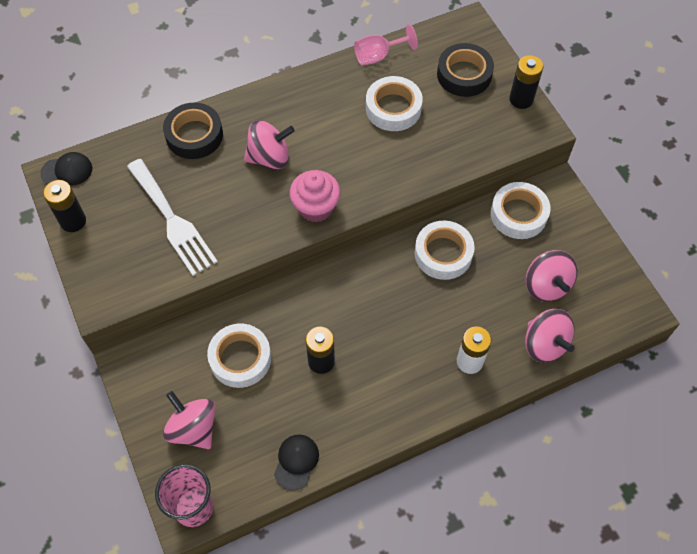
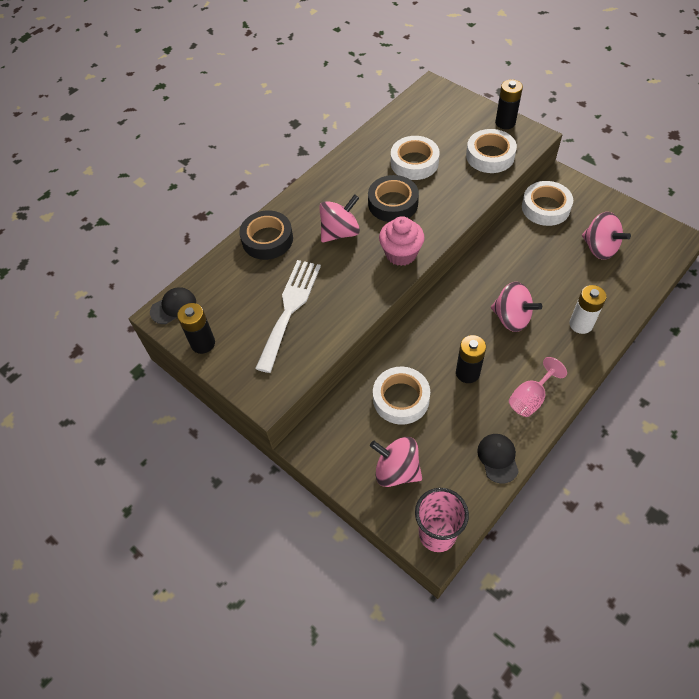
camera: 20 degrees left, 5 degrees down
(172, 221) = (289, 309): white fork -> white fork turned 105 degrees counterclockwise
(378, 56) = (378, 131): pink goblet -> pink goblet (530, 398)
(443, 254) = (509, 256): white tape -> white tape (490, 156)
(464, 75) = (452, 121): black tape -> black tape (393, 203)
(544, 344) = (626, 289): pink spinning top -> pink spinning top (511, 318)

